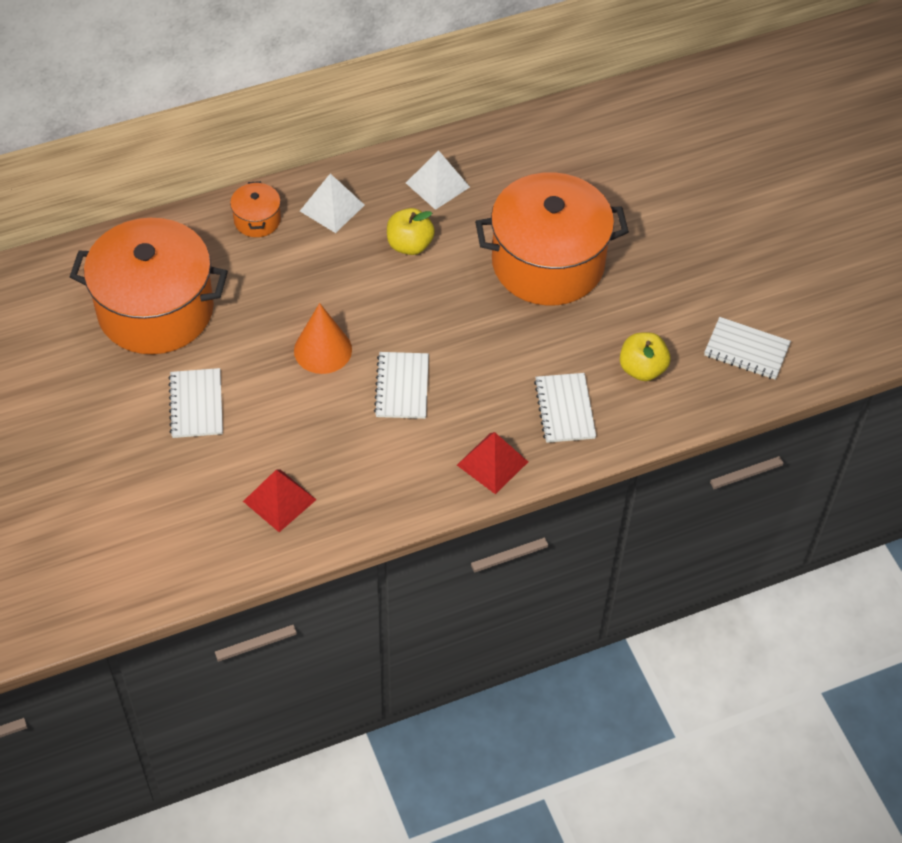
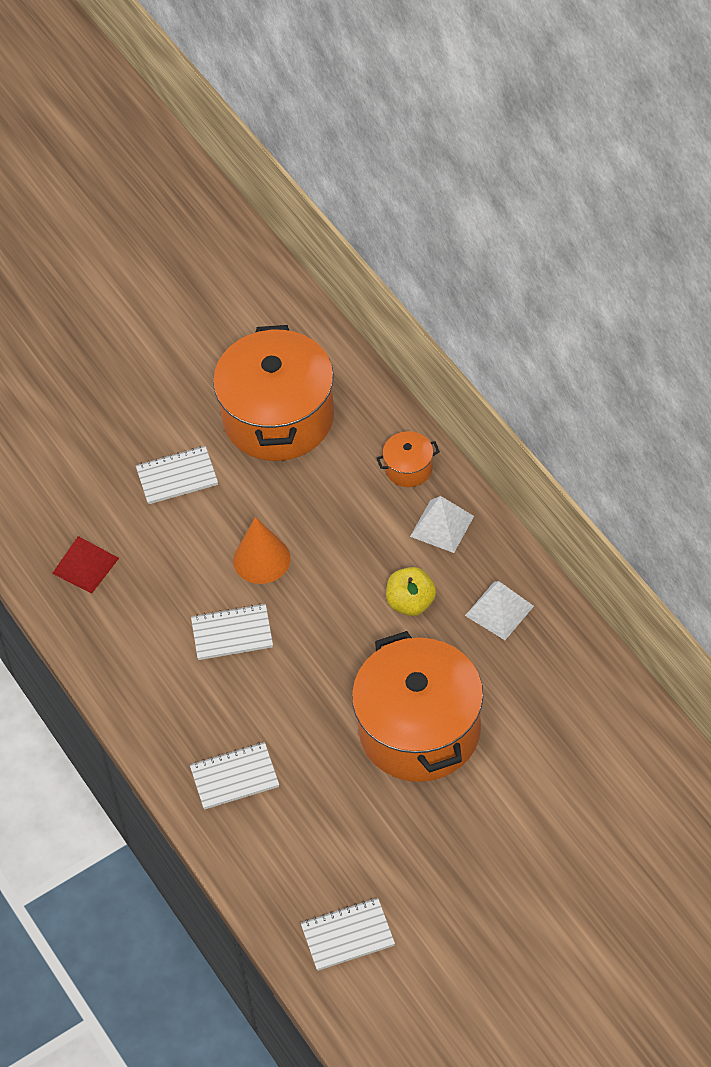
camera: 85 degrees right, 0 degrees up
(492, 463) = (158, 726): red pyramid -> none
(642, 369) = (300, 839): yellow apple -> none
(746, 350) = (347, 935): white notebook -> white notebook turned 60 degrees clockwise

